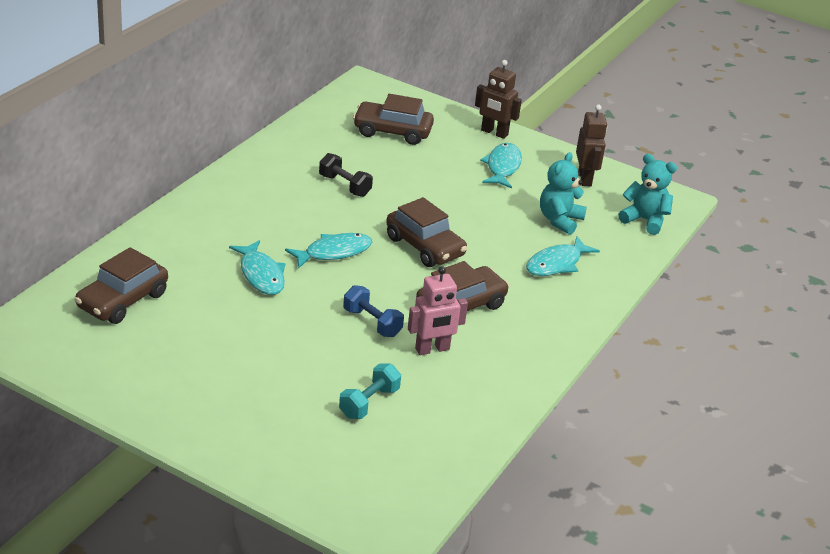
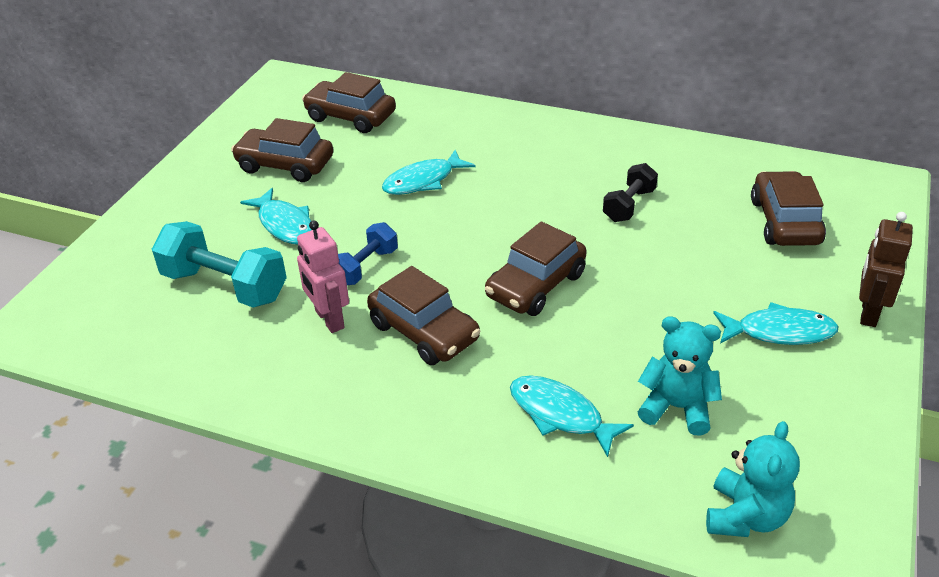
camera: 85 degrees right, 5 degrees up
(190, 351) = (285, 165): none -> brown car
(334, 252) = (487, 219): turquoise fish -> turquoise fish (285, 225)
(369, 403) = (225, 286): turquoise dumbbell -> turquoise dumbbell, size x1.68
(585, 179) = (819, 428): brown robot -> none

